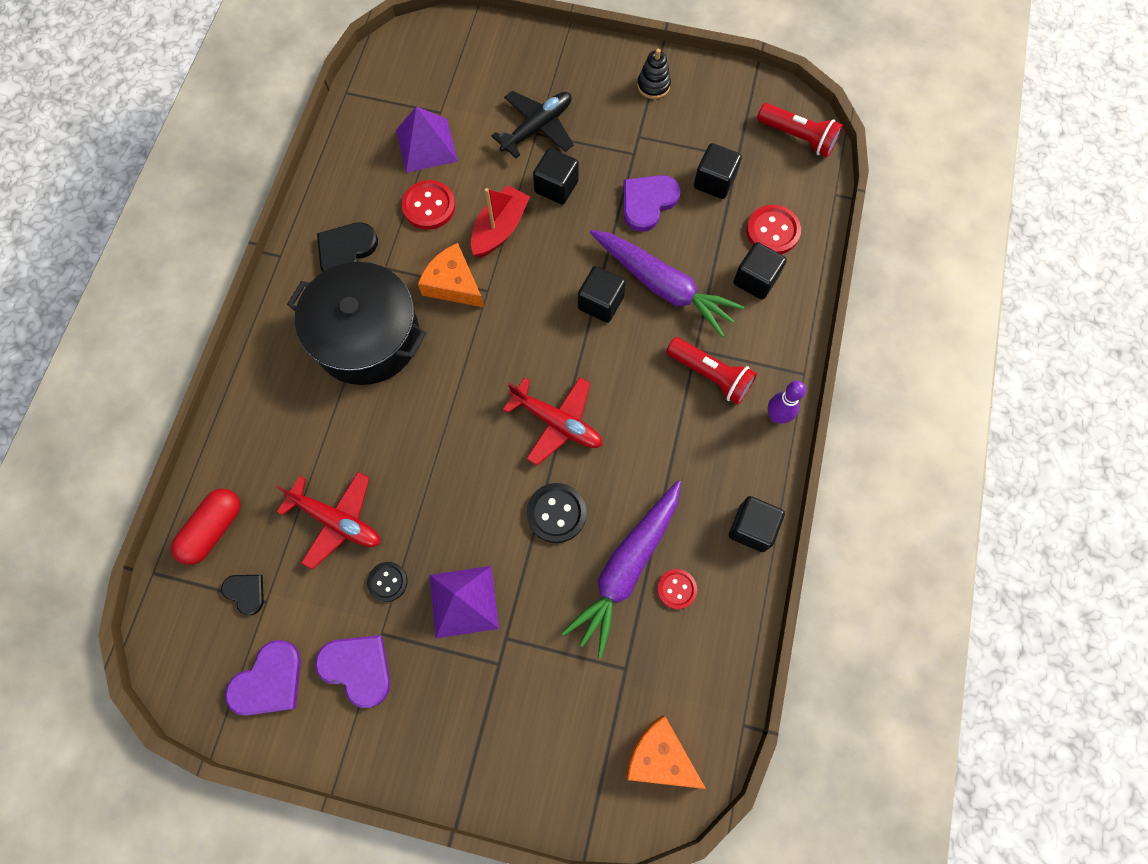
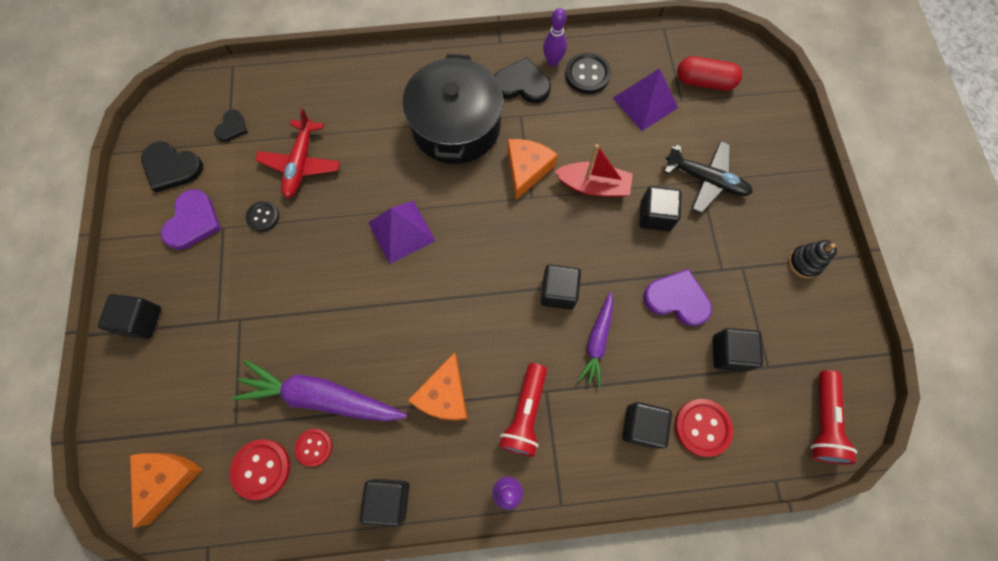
camera: 70 degrees right, 0 degrees up
(213, 529) = (272, 89): red capsule -> red capsule (704, 82)
(269, 681) = (171, 167): purple heart -> black heart
(332, 212) = (552, 61): none -> purple bowling pin
(429, 206) = (589, 125): red button -> red button (261, 469)
(463, 601) = (261, 277): purple pyramid -> purple pyramid (401, 231)
(463, 756) = (141, 321): none -> black cube
(556, 513) = (353, 322): black button -> black button (587, 75)
(557, 423) = (433, 295): red plane -> none
(663, 286) = (597, 341): purple carrot -> purple carrot, size x0.58
(667, 444) = (444, 395): none -> orange cheese

